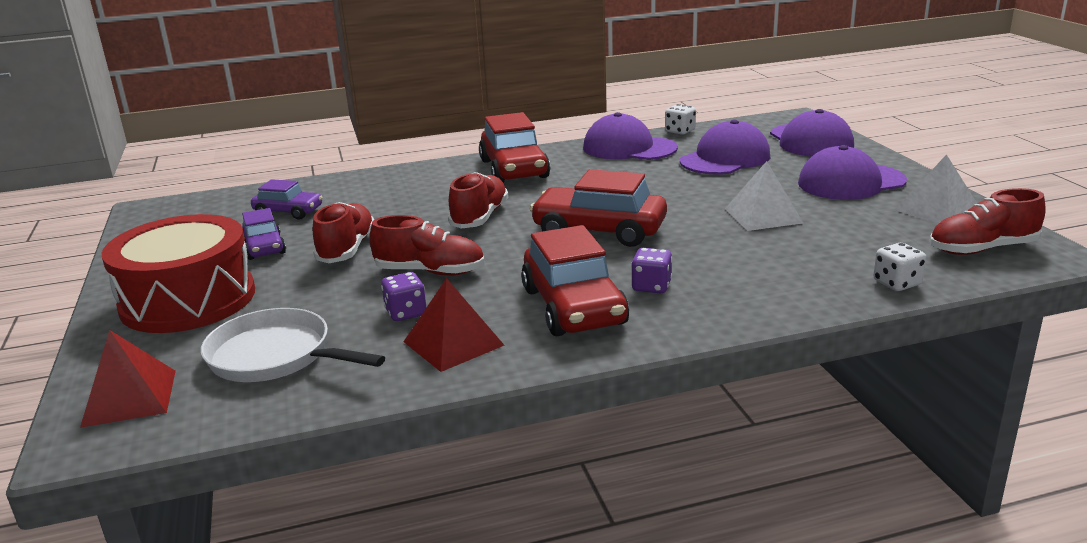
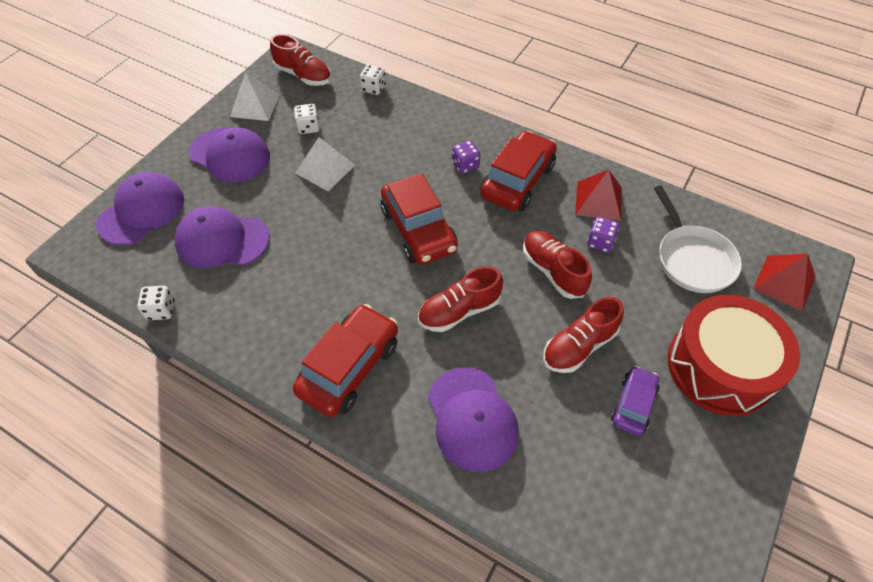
camera: 135 degrees left, 30 degrees up
(288, 212) = (578, 460): purple car -> none
(629, 148) = (235, 319): purple cap -> purple cap (472, 419)
(853, 225) = (308, 127): none -> white dice

